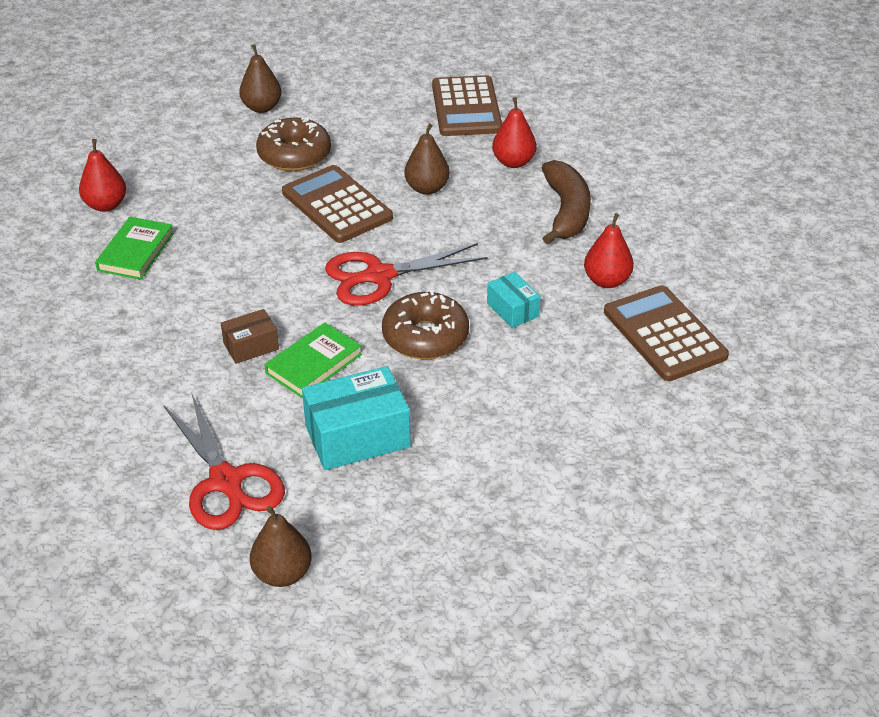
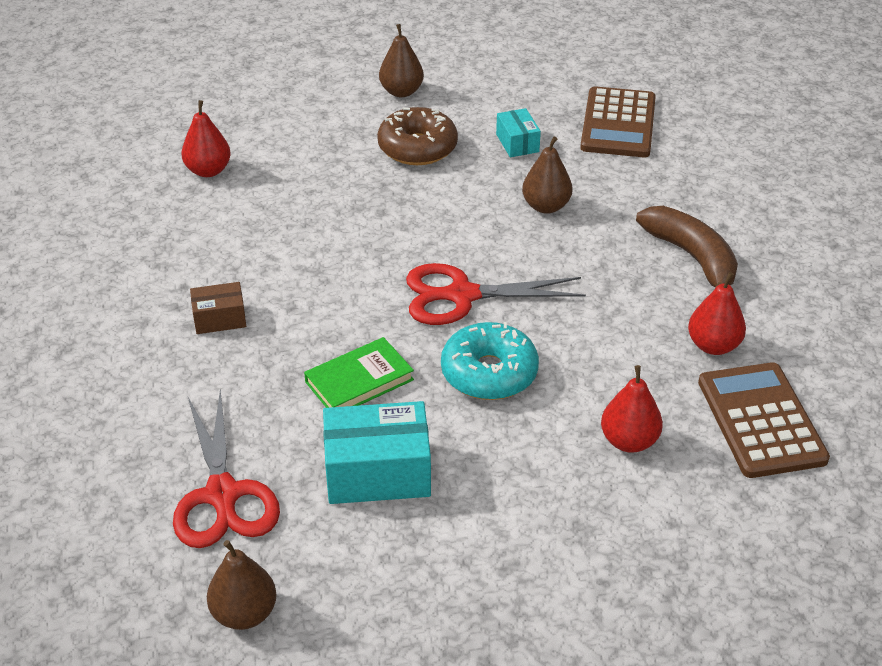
camera: 15 degrees right, 0 degrees up
(136, 252) = (220, 225): green book -> none
(251, 346) = (300, 349): brown box -> brown box (220, 319)
(336, 205) = (443, 209): brown calculator -> none
(425, 337) = (489, 373): brown donut -> turquoise donut
(513, 162) = (650, 192): red pear -> red pear (629, 441)
(513, 310) = (596, 360): turquoise box -> turquoise box (517, 143)
(566, 211) = (692, 258): brown banana -> brown banana turned 45 degrees counterclockwise

